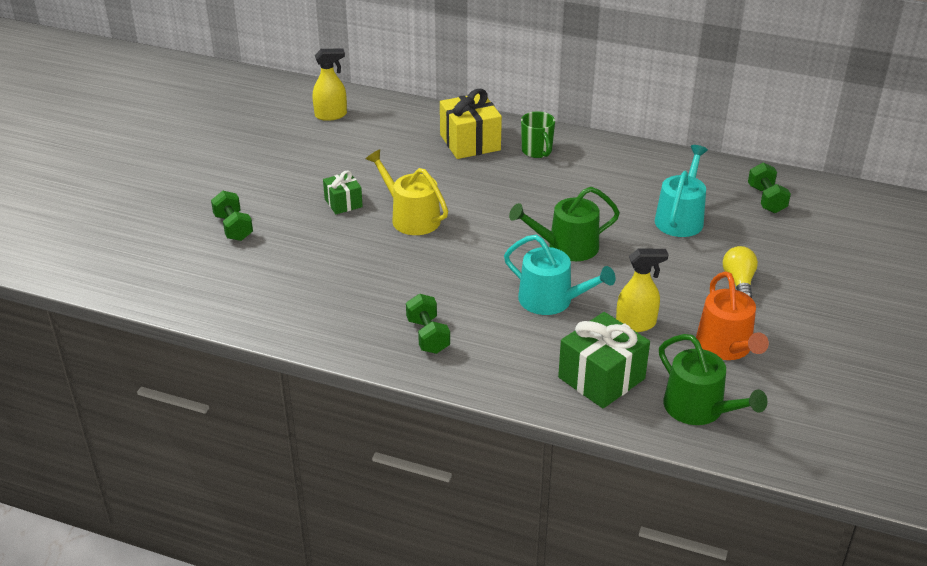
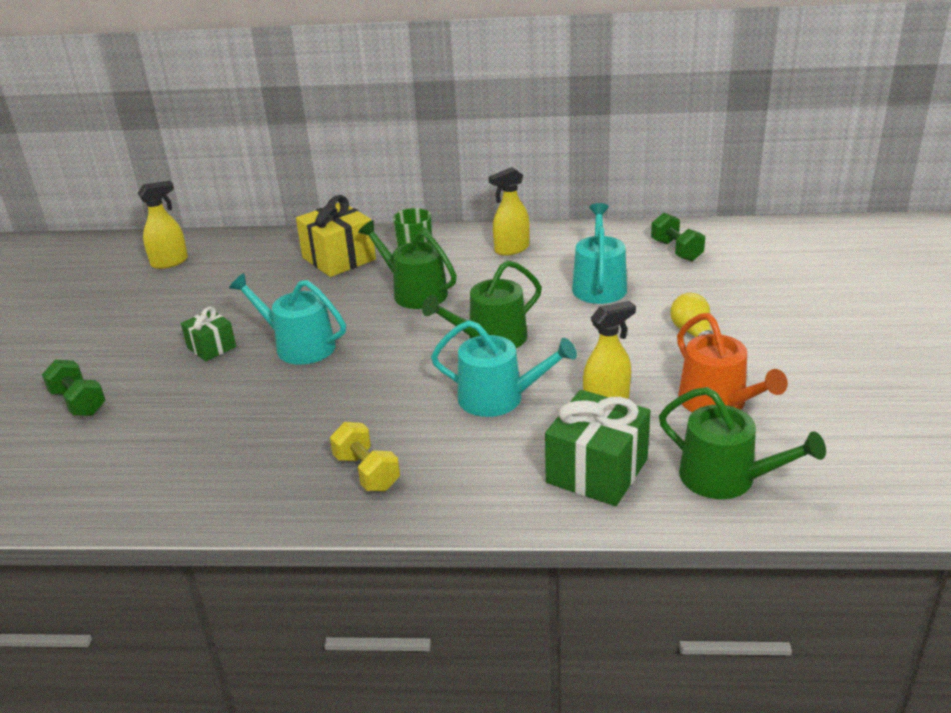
camera: 15 degrees left, 5 degrees down
(411, 217) = (299, 346): yellow watering can -> turquoise watering can
(428, 336) = (367, 472): green dumbbell -> yellow dumbbell
(521, 189) = (414, 292): none -> green watering can
(620, 165) = (511, 249): none -> yellow spray bottle

